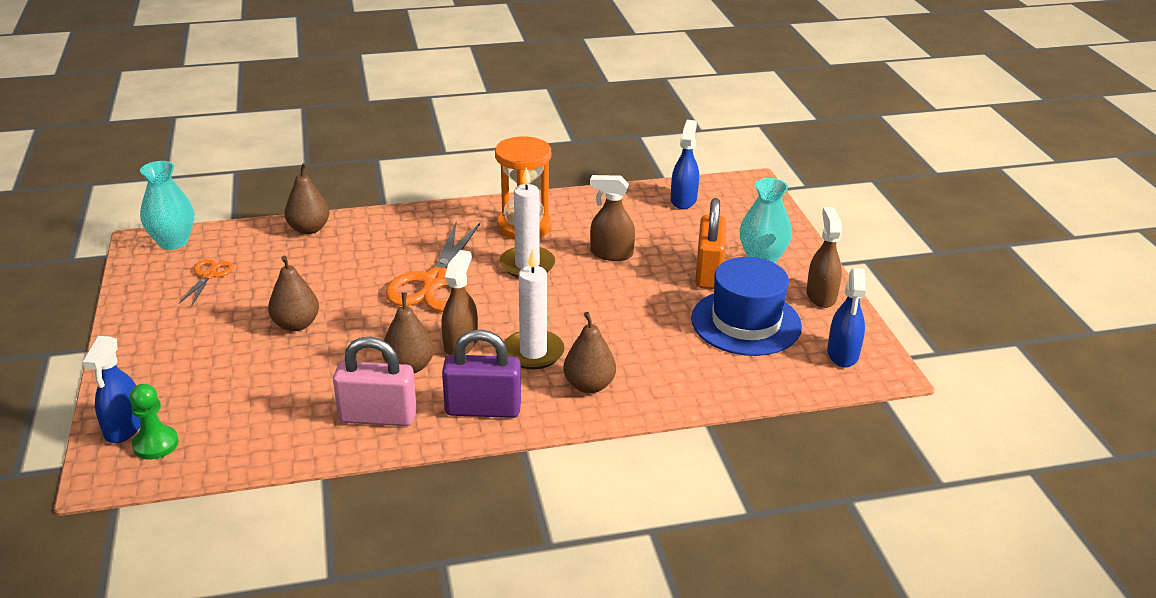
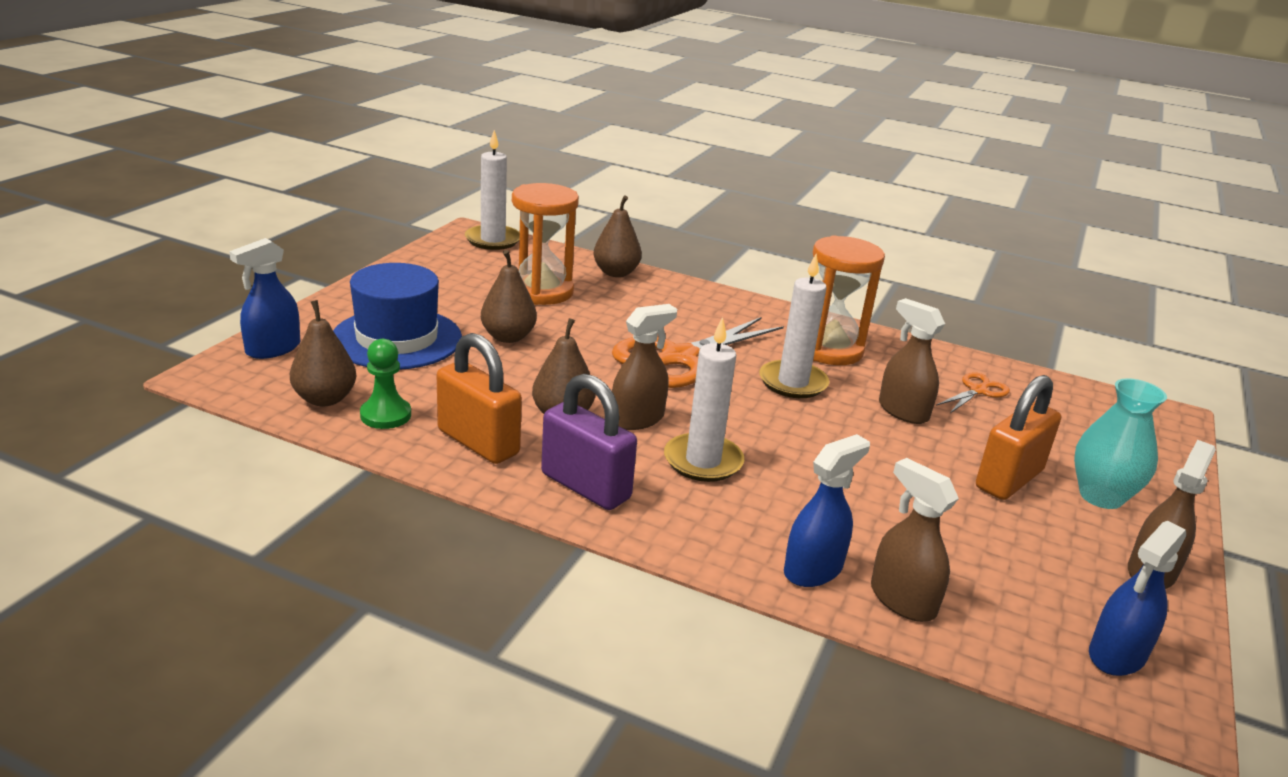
camera: 35 degrees right, 5 degrees down
(155, 444) = (276, 372): green pawn -> green pawn (385, 415)
(173, 242) = (493, 240): turquoise vase -> white candle
(209, 275) = (488, 273): orange scissors -> orange scissors (978, 390)
(272, 272) = (541, 291): none -> orange hourglass
(378, 417) = (478, 442): pink padlock -> orange padlock
(589, 385) = (727, 521): brown pear -> brown pear (325, 399)
(683, 200) = (1054, 397): blue spray bottle -> blue spray bottle (813, 570)
(723, 381) = (902, 600): none -> brown spray bottle
(746, 322) = (1004, 552): blue hat -> blue hat (397, 339)

